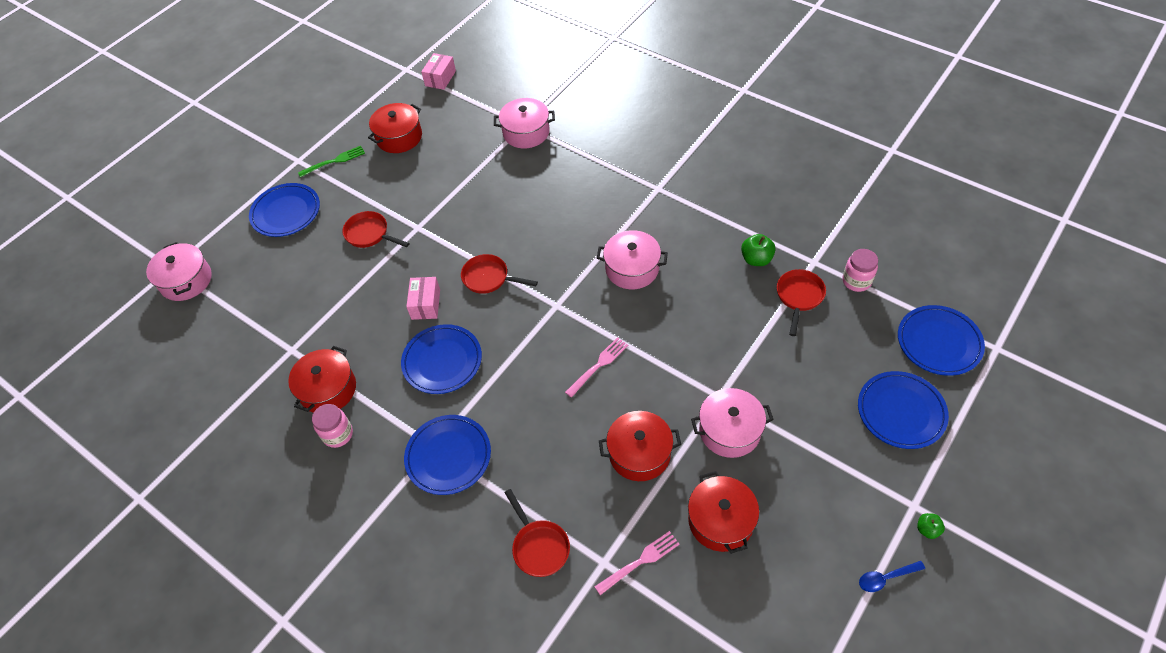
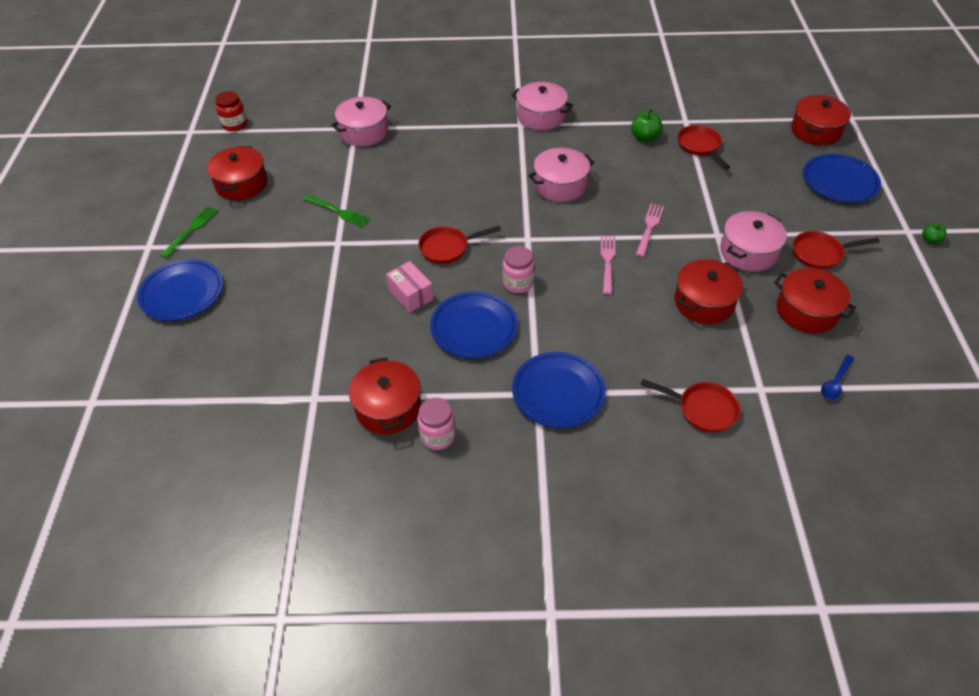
camera: 40 degrees left, 5 degrees down
(186, 280) = (124, 403): pink pot -> pink pot (541, 117)
(370, 234) = (294, 269): red pan -> red pan (820, 253)
(440, 78) = (235, 125): pink box -> red jar
(442, 199) = (338, 211): none -> green fork
(640, 561) = (784, 371): pink fork -> pink fork (649, 228)
(856, 281) = (726, 119): pink jar -> pink jar (518, 283)
(886, 578) = (940, 282): blue spoon -> blue spoon (835, 382)
(938, 342) = (815, 131): blue plate -> red pot

